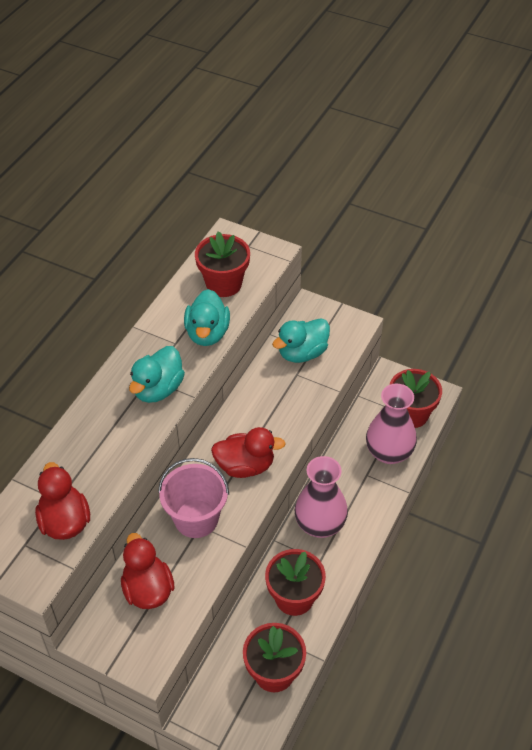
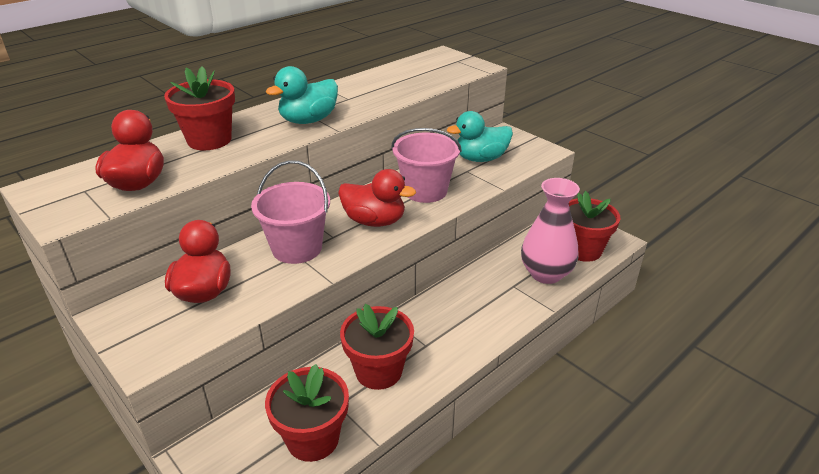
camera: 20 degrees right, 15 degrees down
(207, 333) = (382, 98): turquoise duck -> none
(224, 284) = (419, 75): red flower pot -> red flower pot (209, 140)
(271, 413) = (425, 191): none -> pink bucket
(320, 524) = (442, 314): pink vase -> none

